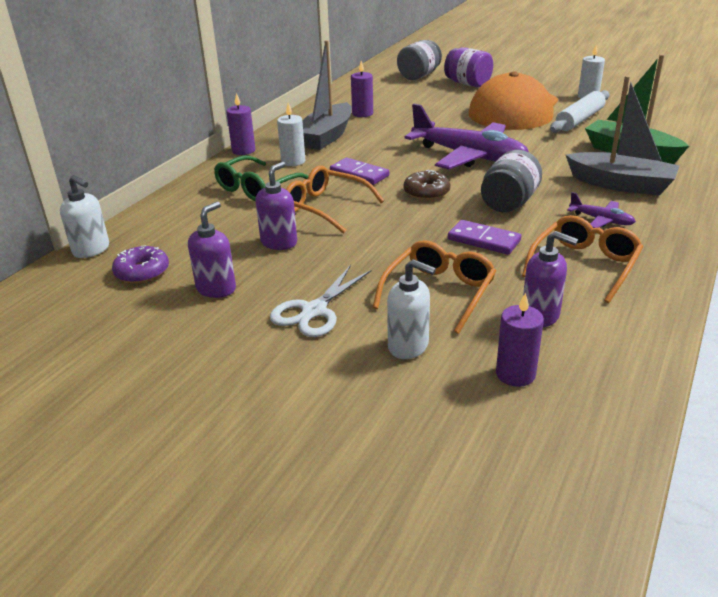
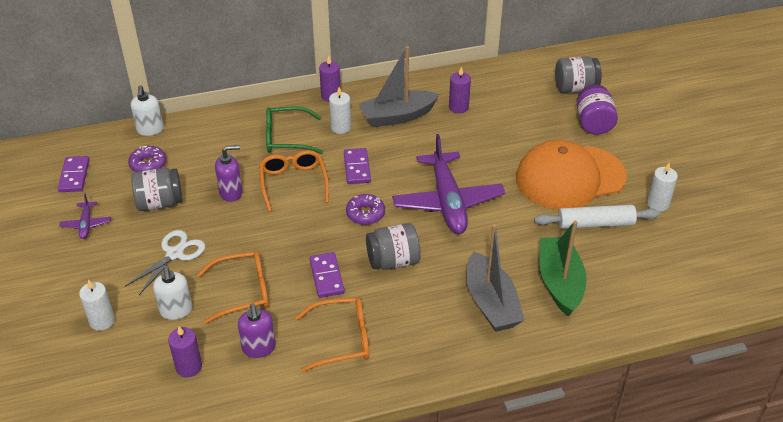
camera: 45 degrees right, 10 degrees up
(58, 328) = (74, 176): none -> purple domino
(216, 288) = (160, 203): purple soap dispenser -> grey jar
(314, 311) = (174, 254): white scissors -> white scissors turned 135 degrees clockwise
(348, 410) = (102, 321): none -> white candle
(426, 192) = (365, 214): brown donut -> purple donut
(601, 220) = (417, 318): purple plane -> purple plane (86, 224)

